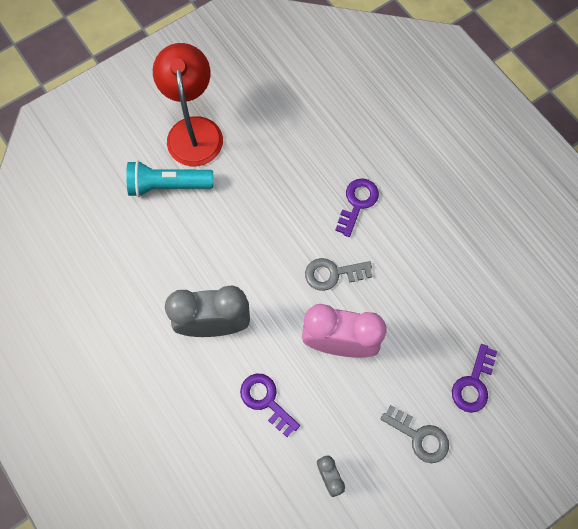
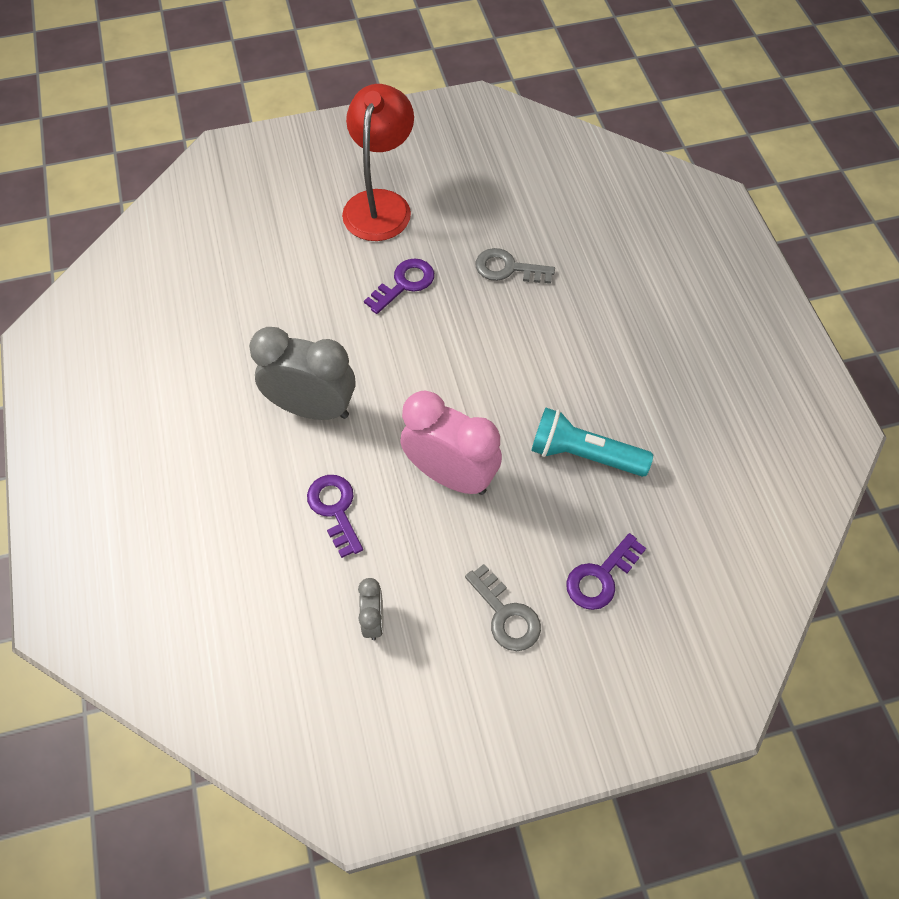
camera: 20 degrees right, 10 degrees down
(168, 185) = (326, 250): turquoise flashlight -> turquoise flashlight (583, 455)
(333, 273) = (476, 398): grey key -> grey key (508, 268)
(357, 203) = (538, 332): purple key -> purple key (404, 284)

